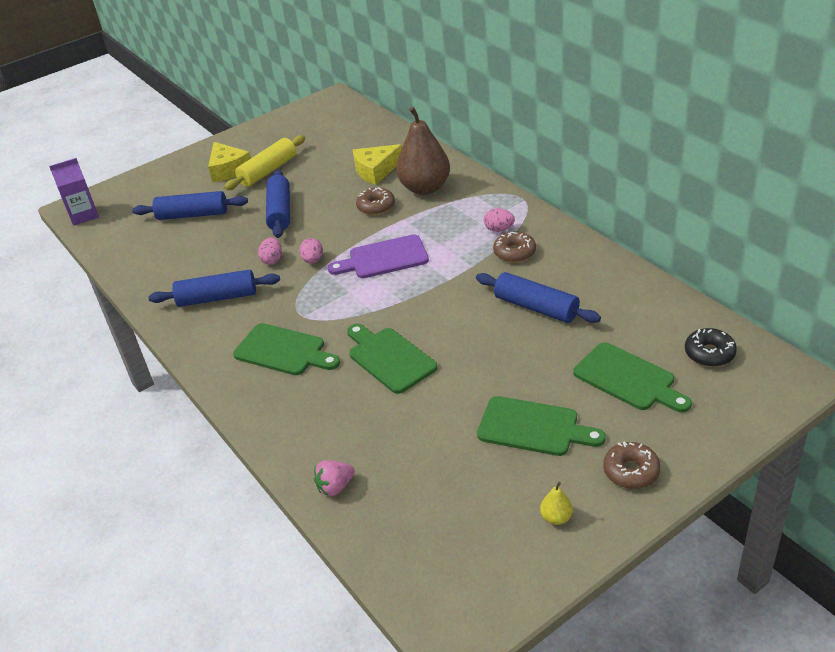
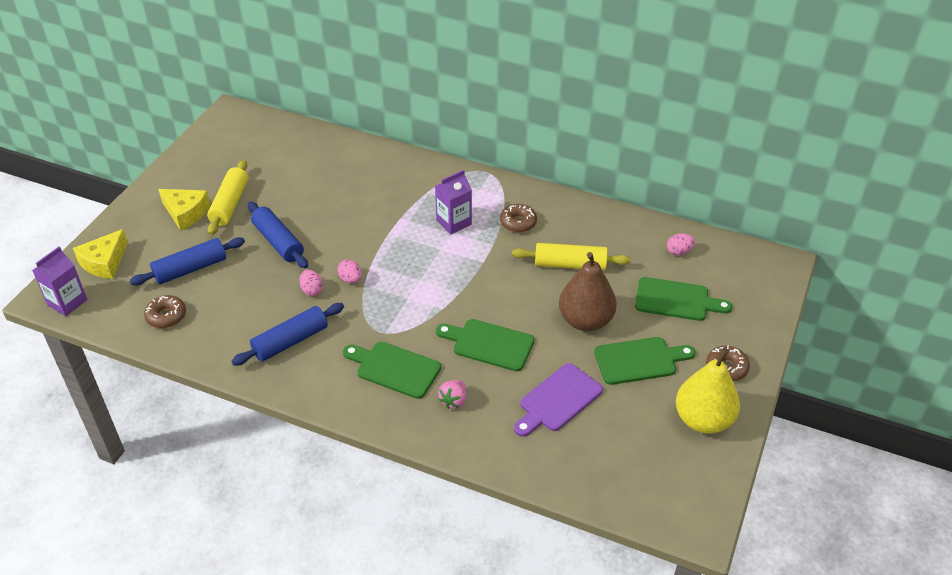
camera: 35 degrees left, 5 degrees up
(283, 351) = (394, 368): green cutting board -> green cutting board turned 150 degrees counterclockwise
(335, 487) = (532, 461): pink strawberry -> pink strawberry (454, 401)
(376, 170) = (337, 178): yellow cheese -> yellow cheese (104, 262)
(376, 207) = (366, 213): brown donut -> brown donut (166, 316)
(384, 258) = (413, 259): purple cutting board -> purple cutting board (558, 400)
(425, 188) = (396, 184): brown pear -> brown pear (585, 320)
(450, 236) = (454, 222): none -> purple carton
(499, 229) = (490, 205): pink egg -> pink egg (679, 252)
(536, 307) = (570, 264): blue rolling pin -> yellow rolling pin
(556, 518) = (703, 420): yellow pear -> yellow pear, size x2.49
(709, 353) = (715, 262): black donut -> none

